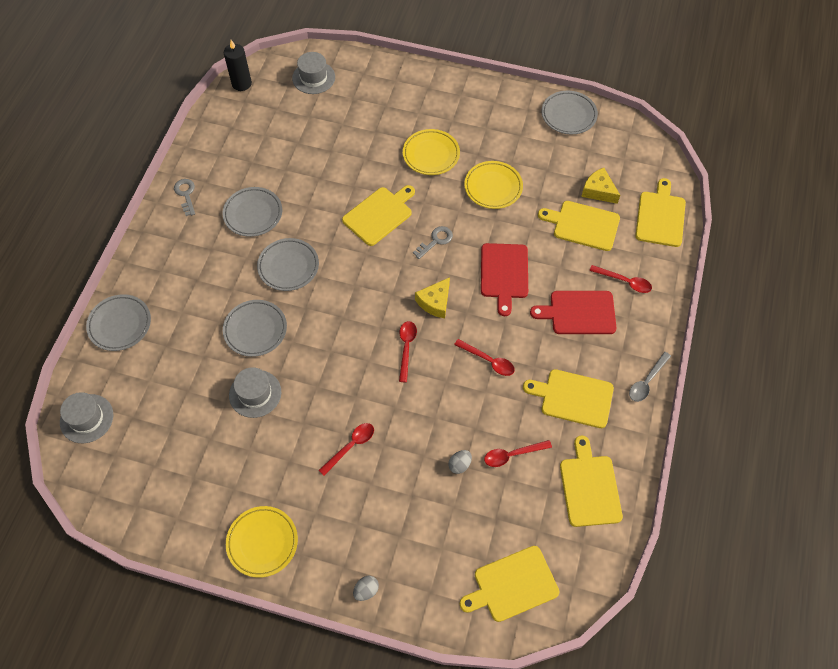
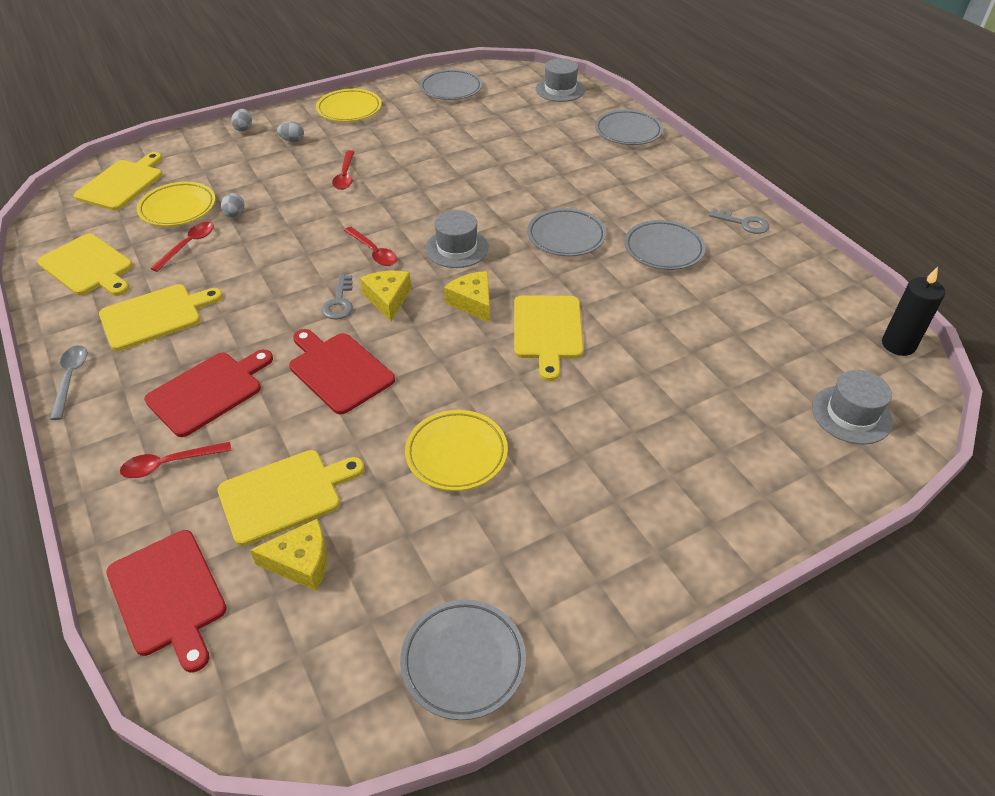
camera: 135 degrees right, 15 degrees down
(255, 330) = (524, 186): grey plate -> grey plate (451, 89)
(255, 393) = (464, 158): grey hat -> grey hat (457, 248)
(345, 533) = (292, 140): none -> grey egg
(394, 262) = (473, 302): none -> yellow cheese
(431, 154) = (582, 434): yellow plate -> yellow plate (178, 208)
(435, 241) = (454, 349): grey key -> grey key (339, 302)
(488, 361) = (278, 290): red spoon -> none
(660, 216) = (168, 596): yellow cutting board -> red cutting board

